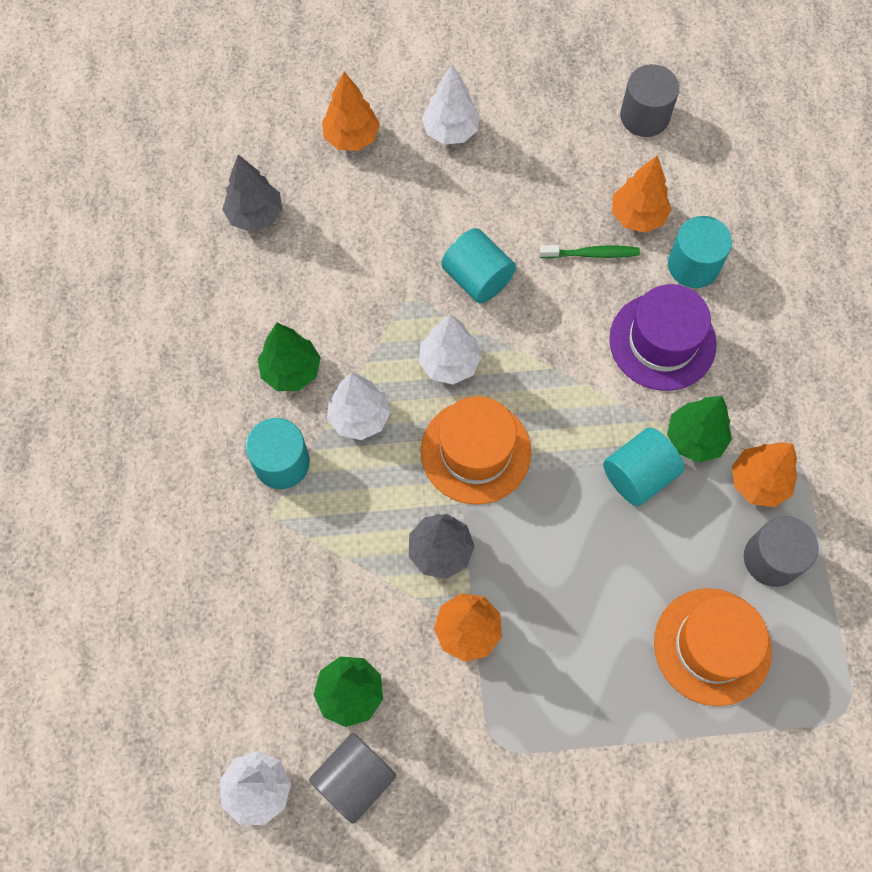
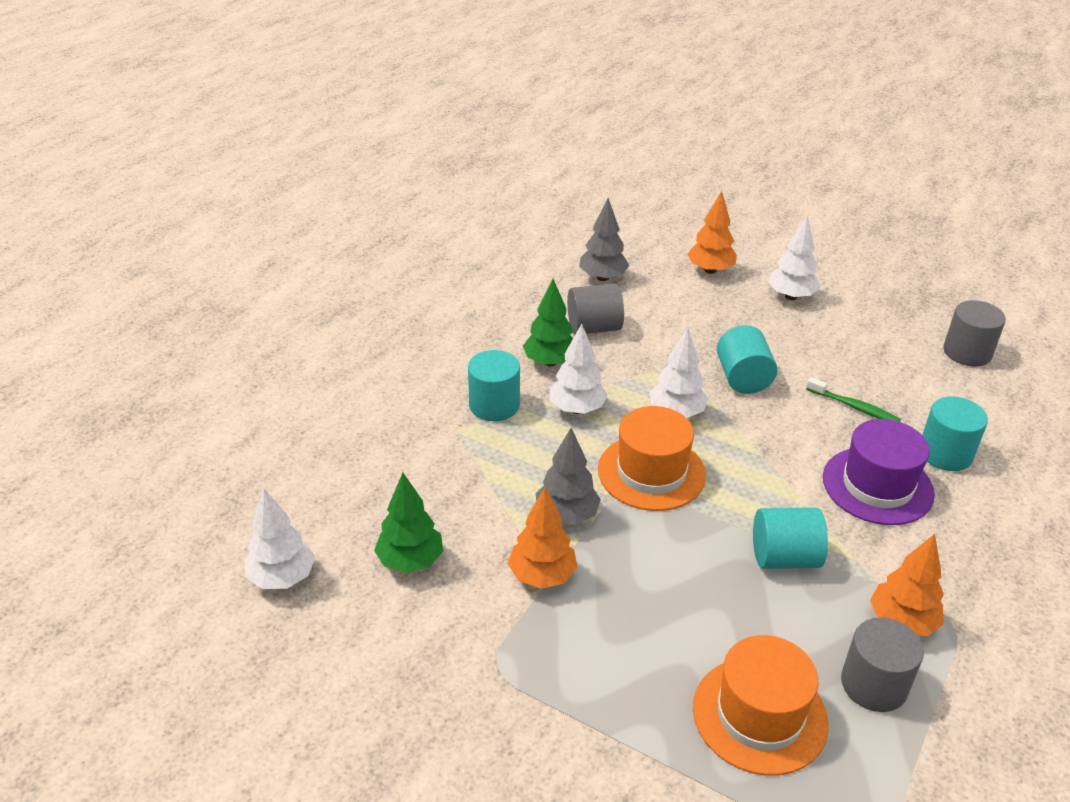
camera: 35 degrees right, 30 degrees down
(355, 779) = (359, 617): grey cylinder -> grey cylinder (594, 328)
(637, 216) = (915, 403): orange tree -> none
(694, 438) = (859, 561): green tree -> none

